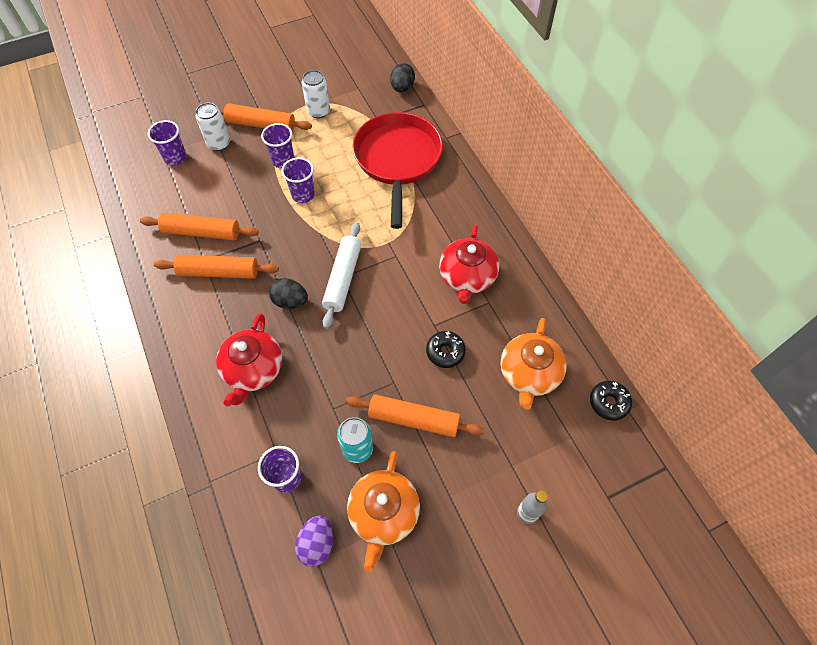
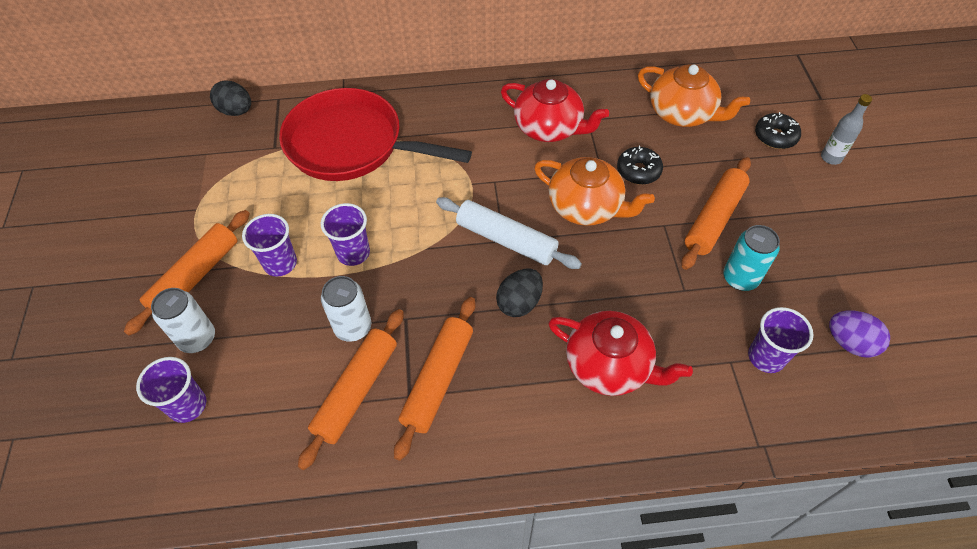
camera: 70 degrees left, 5 degrees down
(318, 111) = (216, 205): white can -> white can (353, 327)
(383, 513) = (820, 272): orange teapot -> orange teapot (586, 207)
(608, 403) = (727, 69): black donut -> black donut (775, 136)

